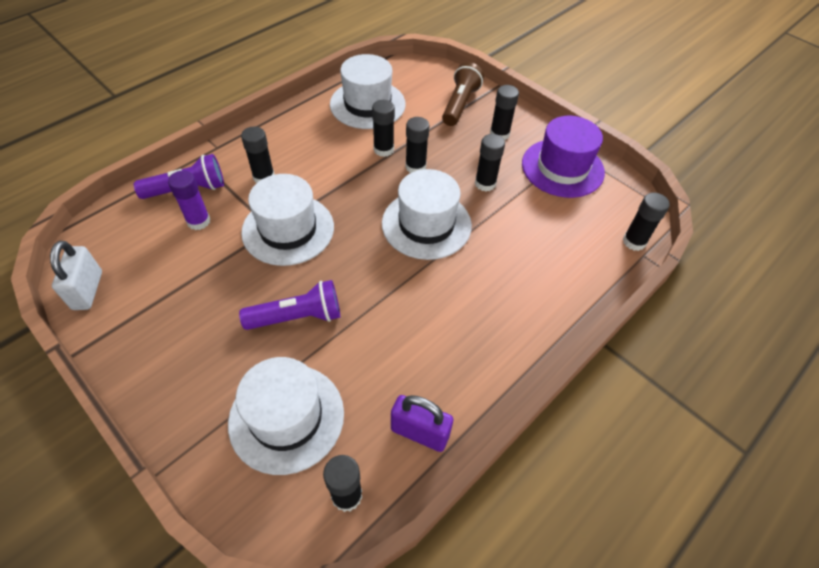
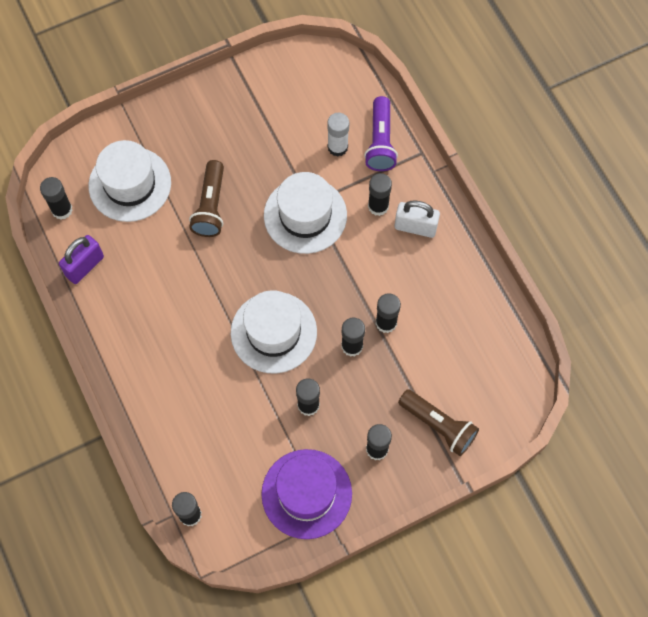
camera: 110 degrees right, 15 degrees up
(87, 290) = (288, 66): white padlock -> white padlock (415, 227)
(198, 221) = (337, 147): purple glue stick -> white glue stick
(297, 317) = (211, 206): purple flashlight -> brown flashlight
(367, 104) = (464, 326): white hat -> none

